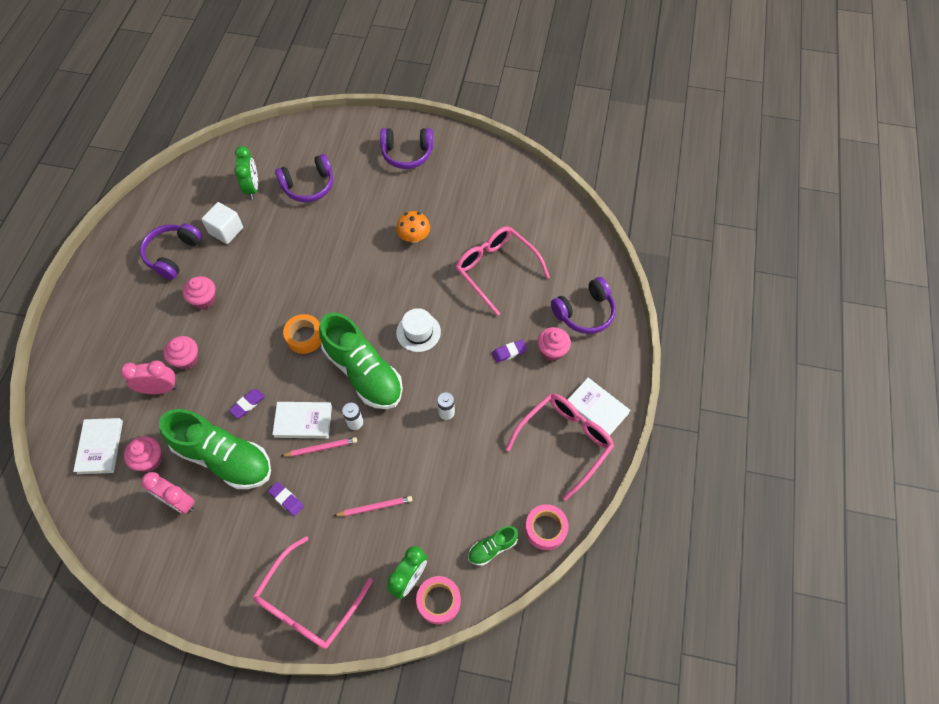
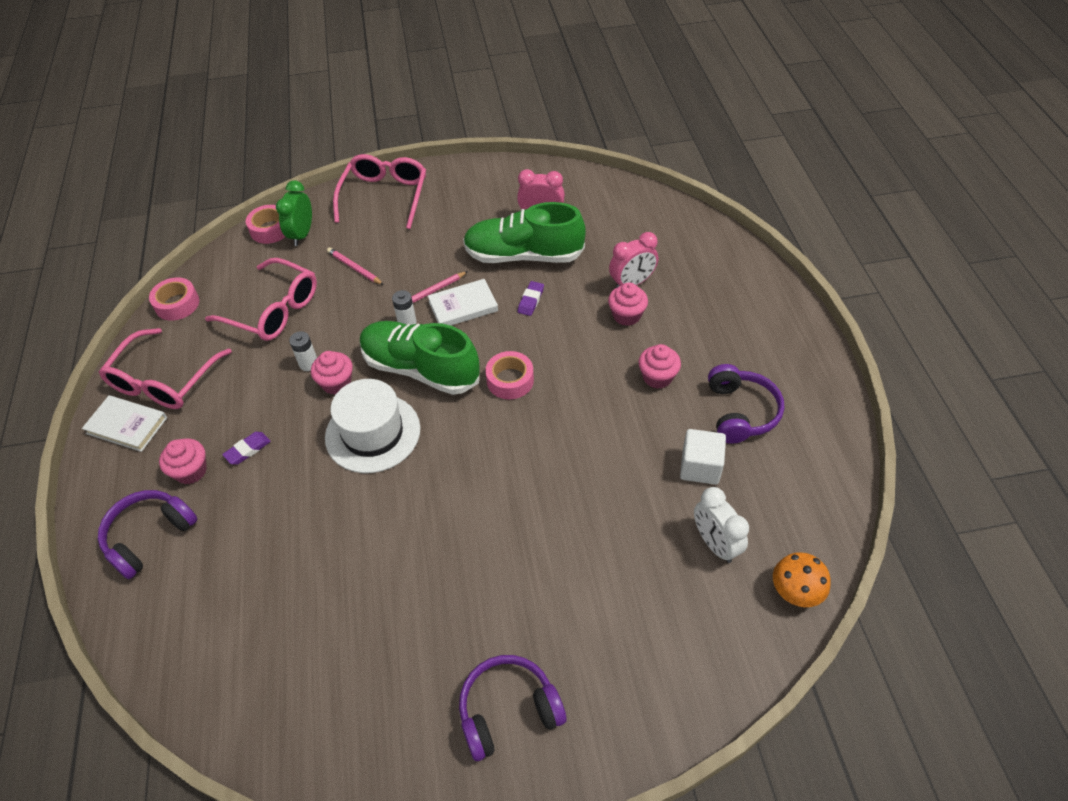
camera: 160 degrees right, 10 degrees down
(100, 447) = (647, 226): white book -> none
(149, 460) = (592, 232): pink cupcake -> pink cupcake (336, 383)
(252, 188) = (715, 544): green clock -> white clock
(286, 499) = (443, 247): purple eraser -> none
(304, 337) = (510, 380): orange tape -> pink tape
(308, 186) = (634, 580): purple headphones -> none
(375, 507) = (354, 268): pink pencil -> pink pencil turned 75 degrees clockwise
(414, 237) = (431, 558): orange mushroom -> orange mushroom (795, 591)
(418, 332) = (373, 433): white hat -> white hat, size x1.61
(492, 548) = (229, 276): green shoe -> none
(496, 269) = (291, 552): pink glasses -> pink glasses (274, 310)

